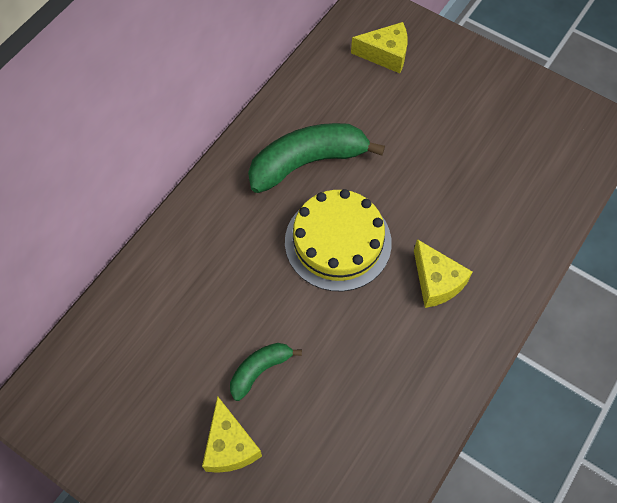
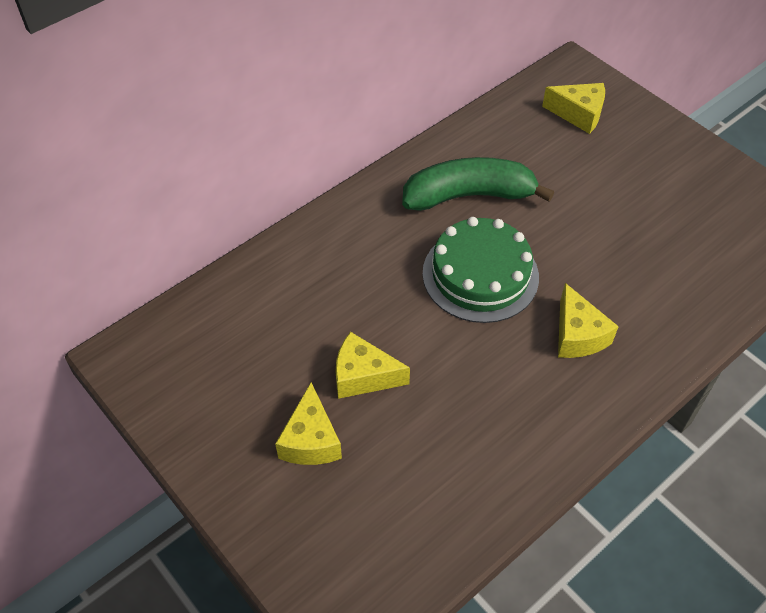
camera: 15 degrees right, 10 degrees down
(260, 370) = (363, 376): green banana -> yellow cheese
(338, 242) = (480, 275): yellow cake -> green cake

